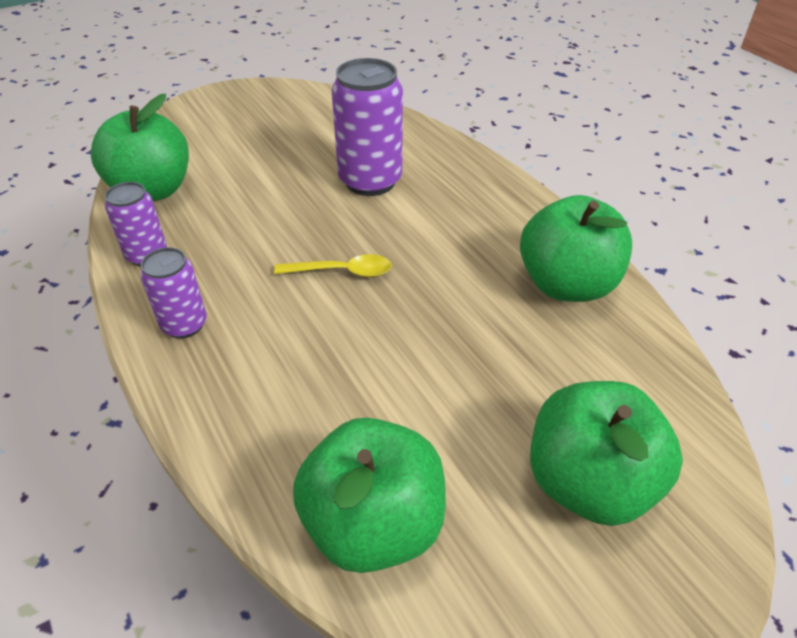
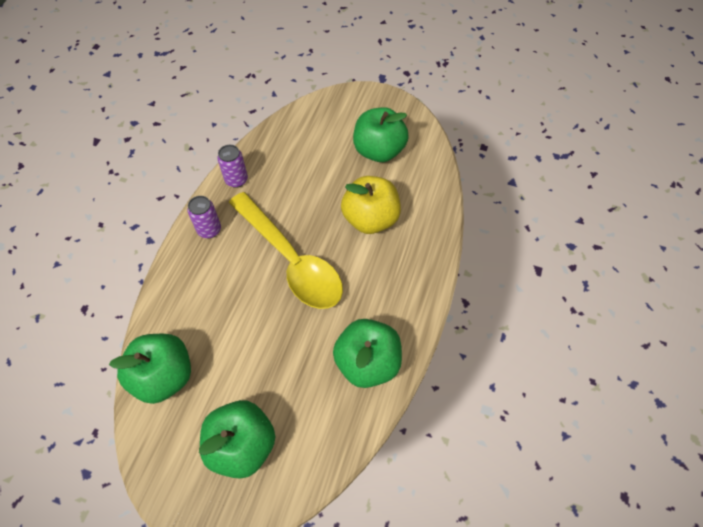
camera: 50 degrees right, 15 degrees up
(152, 190) = (278, 142): green apple -> green apple (379, 151)
(342, 271) = (291, 260): yellow spoon -> yellow spoon, size x2.45
(370, 181) = (370, 219): purple can -> yellow apple

